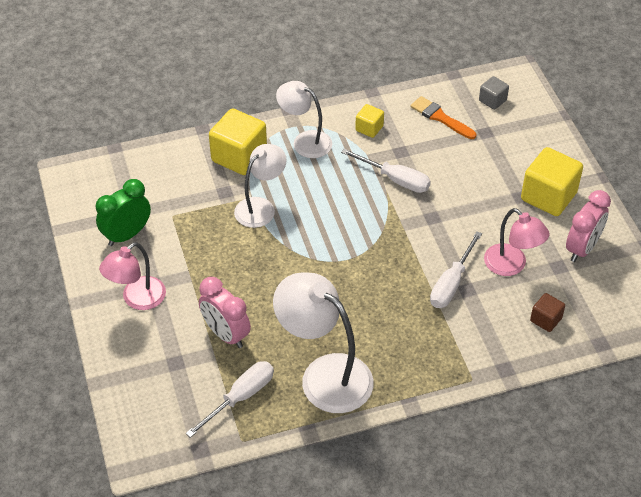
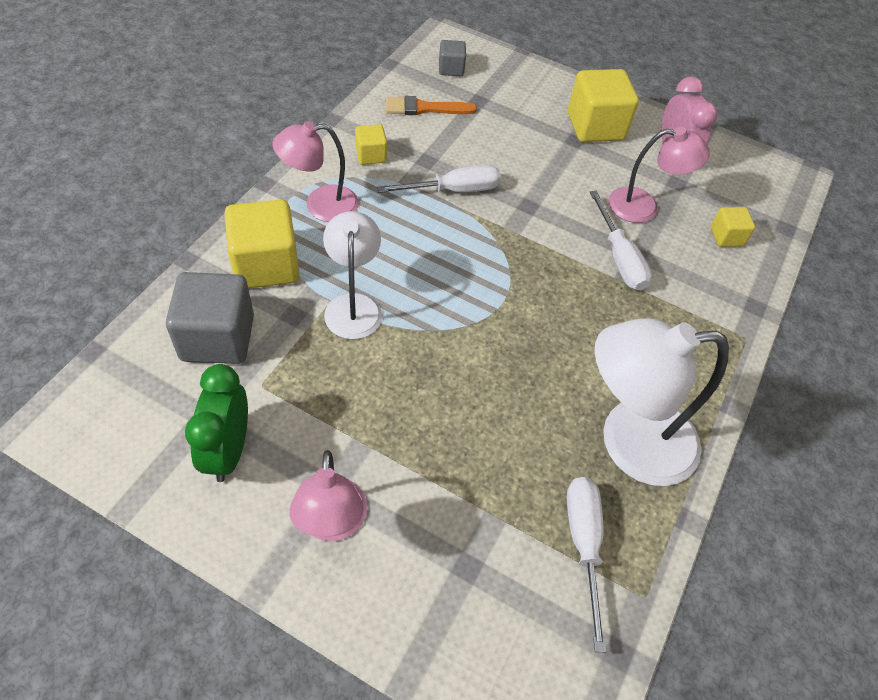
camera: 50 degrees left, 5 degrees up
(176, 179) = (217, 338): none -> grey cube
(226, 334) = (482, 481): pink clock -> none
(305, 141) = (320, 205): white lamp -> pink lamp
(545, 319) = (726, 237): brown cube -> yellow cube

